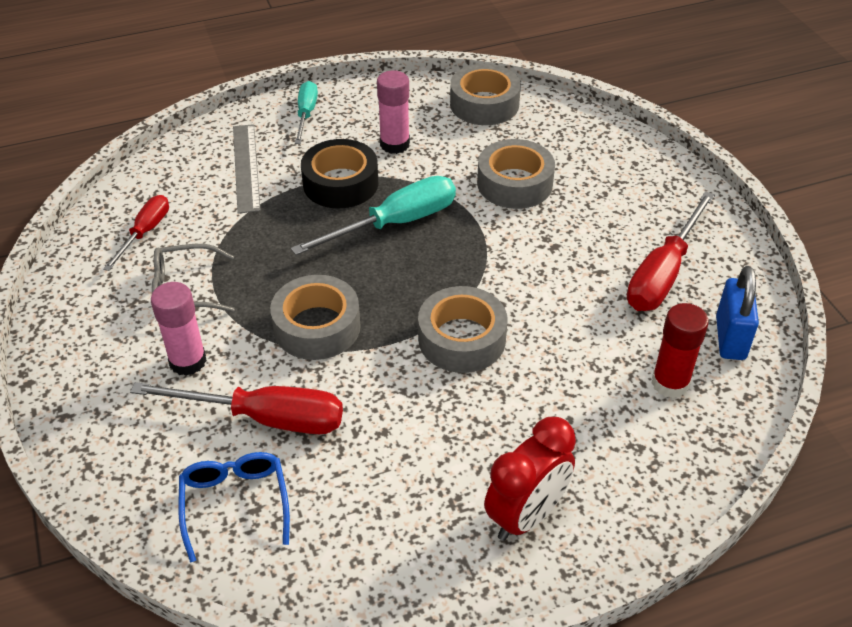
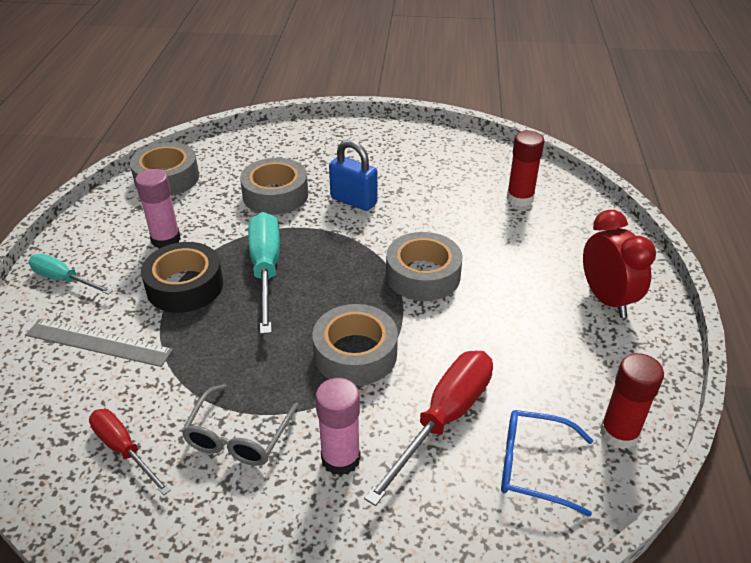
camera: 65 degrees left, 5 degrees down
(310, 569) = (619, 433): none -> red glue stick
(663, 273) = (420, 166): red screwdriver -> none
(730, 338) = (495, 162): blue padlock -> blue padlock (353, 201)

